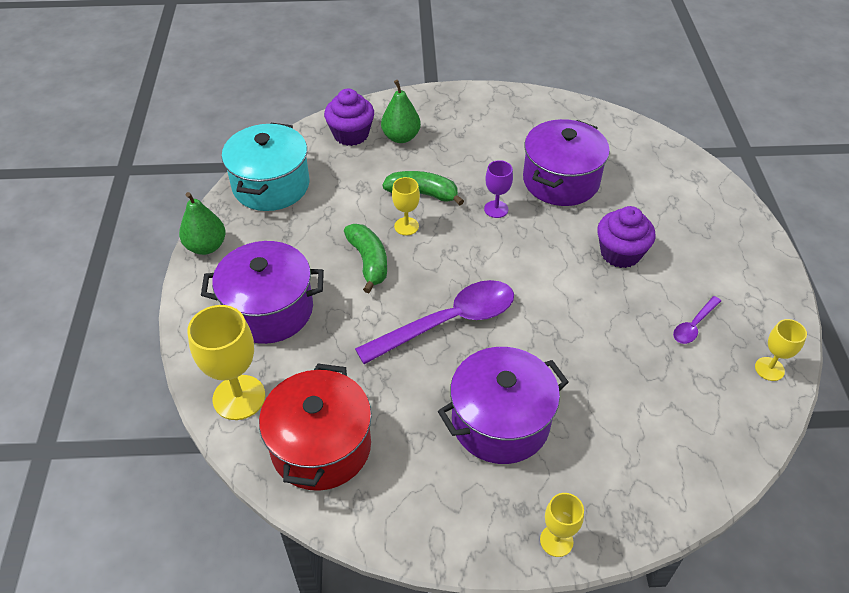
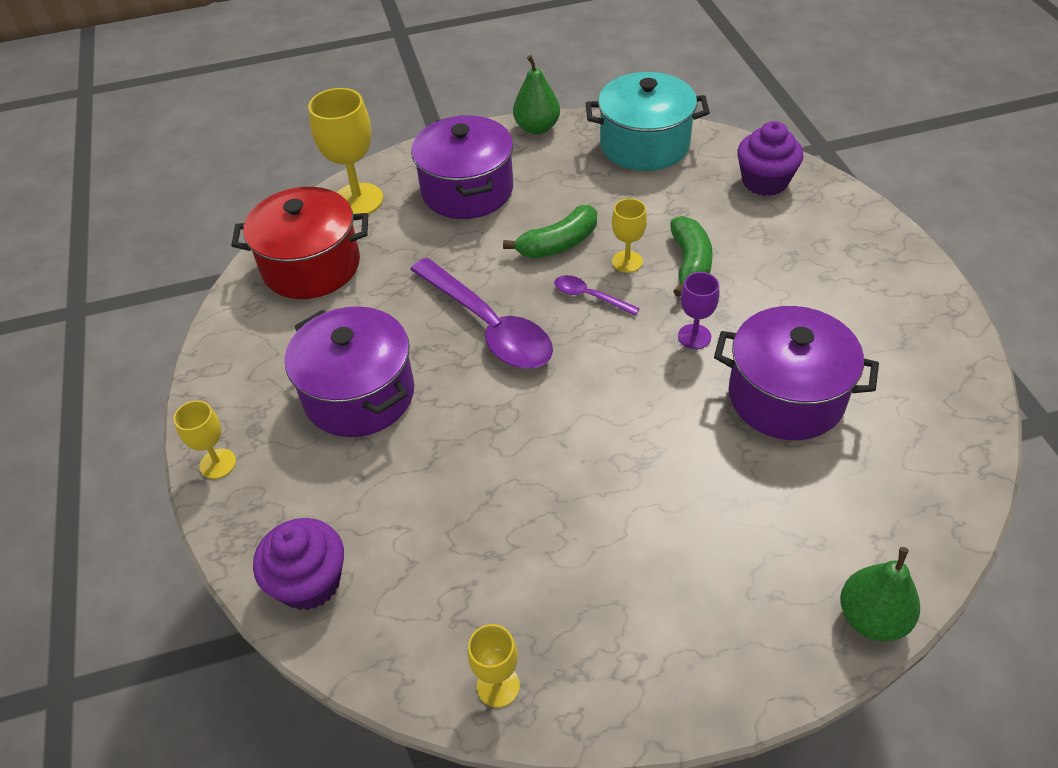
camera: 80 degrees right, 0 degrees up
(401, 137) = (785, 224): green pear -> green pear (872, 618)
(620, 253) = (666, 482): purple cupcake -> purple cupcake (309, 582)
(693, 325) = (555, 582): purple spoon -> purple spoon (589, 296)

